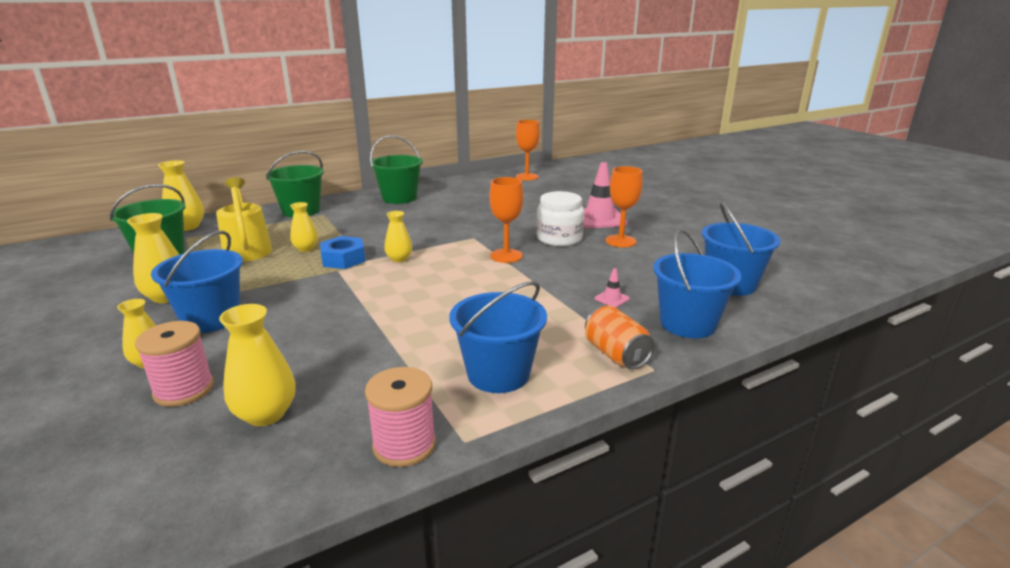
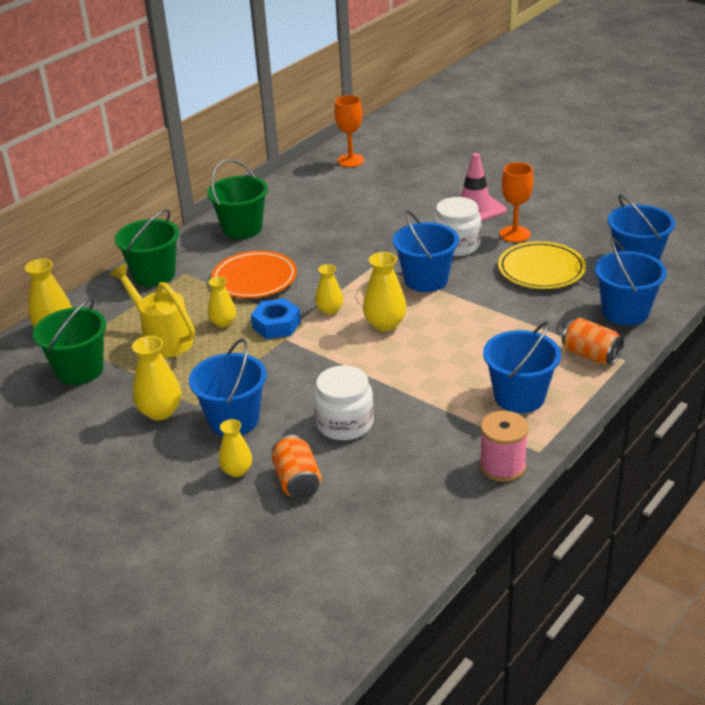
camera: 20 degrees left, 10 degrees up
(184, 390) = (297, 481): pink spool -> orange can
(266, 414) = (383, 477): yellow vase -> yellow vase (385, 324)
(298, 349) = (345, 423): none -> white jar
(368, 227) = (254, 279): none -> orange plate
(506, 256) = (426, 280): orange goblet -> blue bucket
(612, 299) = (552, 303): pink traffic cone -> none
(623, 270) = (541, 270): none -> yellow plate

